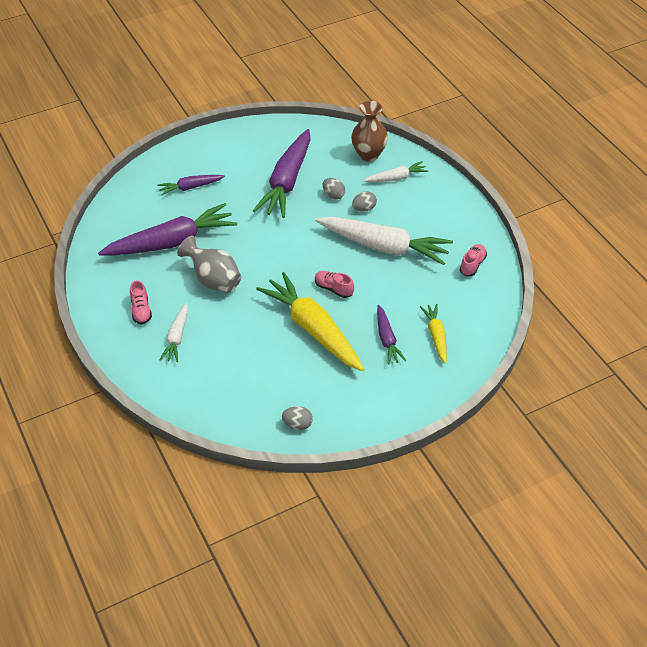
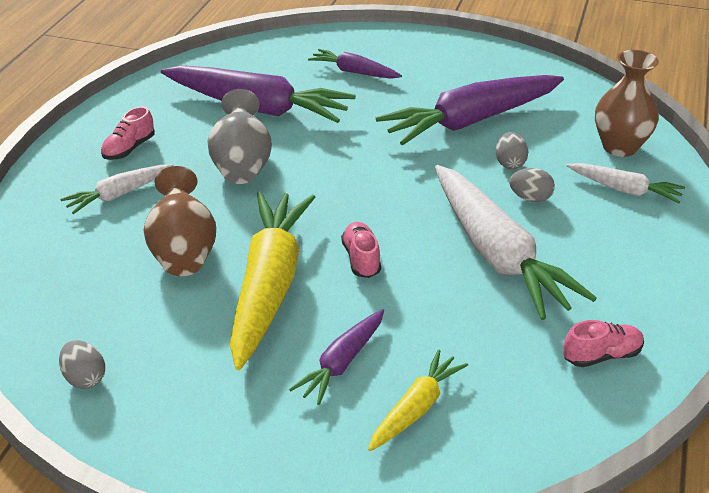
camera: 45 degrees right, 10 degrees down
(253, 342) = (183, 252): none -> brown vase

